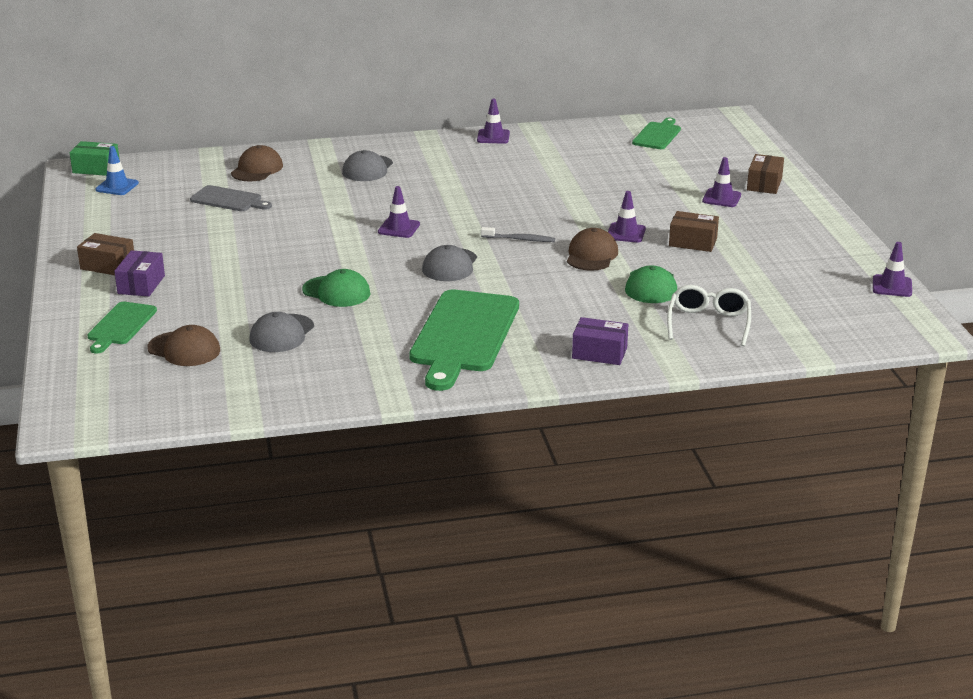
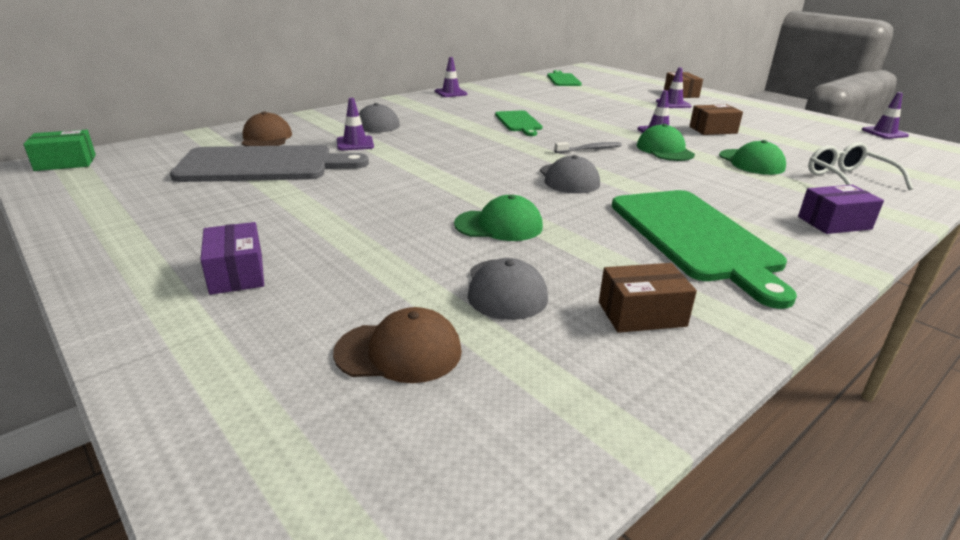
camera: 30 degrees left, 0 degrees up
(108, 265) = (162, 260): brown box -> brown box (642, 314)
(117, 186) = (107, 174): blue traffic cone -> none
(120, 326) = (256, 342): green cutting board -> green cutting board (519, 122)
(229, 200) = (263, 165): grey cutting board -> grey cutting board, size x1.89
(399, 228) = (473, 159): purple traffic cone -> purple traffic cone (355, 143)
(591, 255) = (664, 150): brown cap -> green cap

